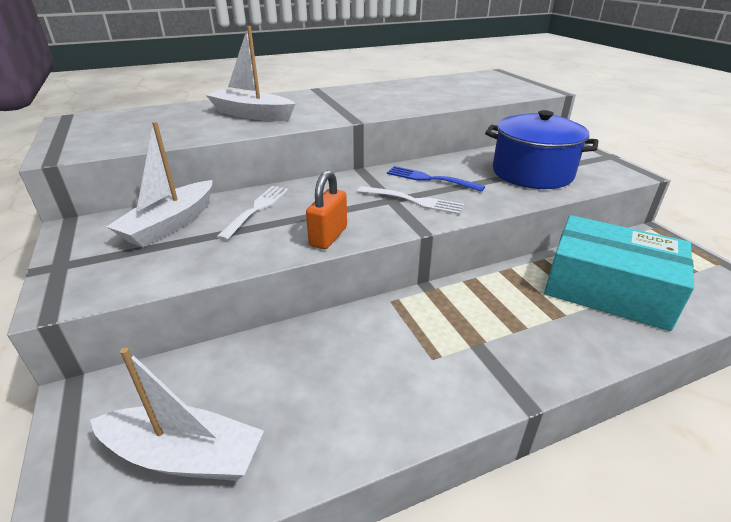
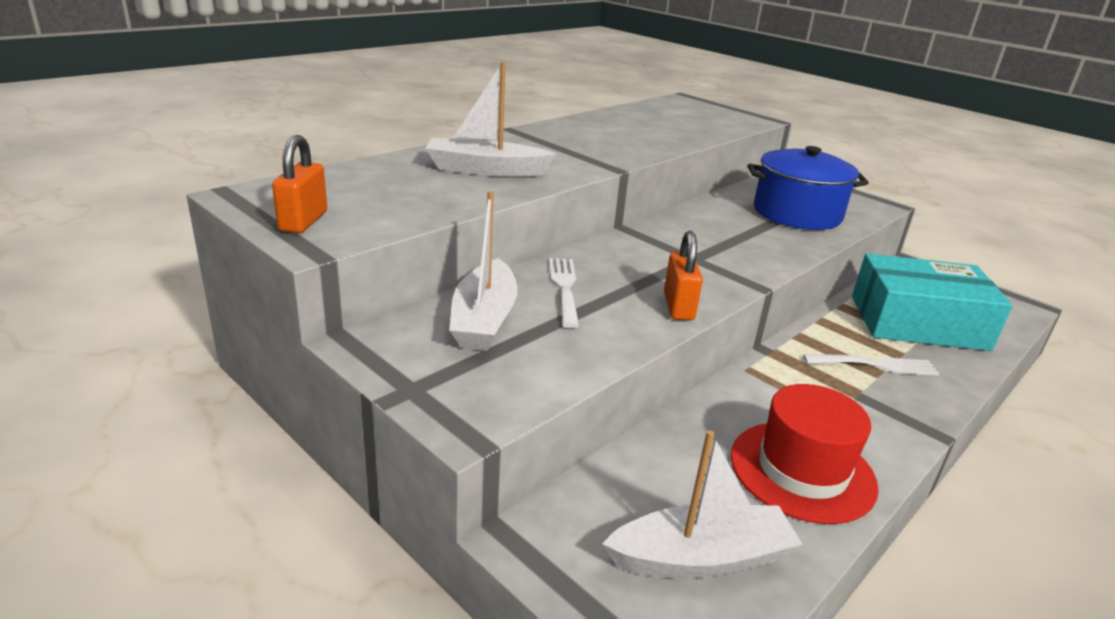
camera: 25 degrees left, 5 degrees down
(77, 138) = (303, 221): none -> orange padlock
(351, 402) = (802, 471): none -> red hat
(413, 201) = (718, 257): white fork -> white fork (875, 365)
(430, 179) = (708, 230): blue fork -> none

